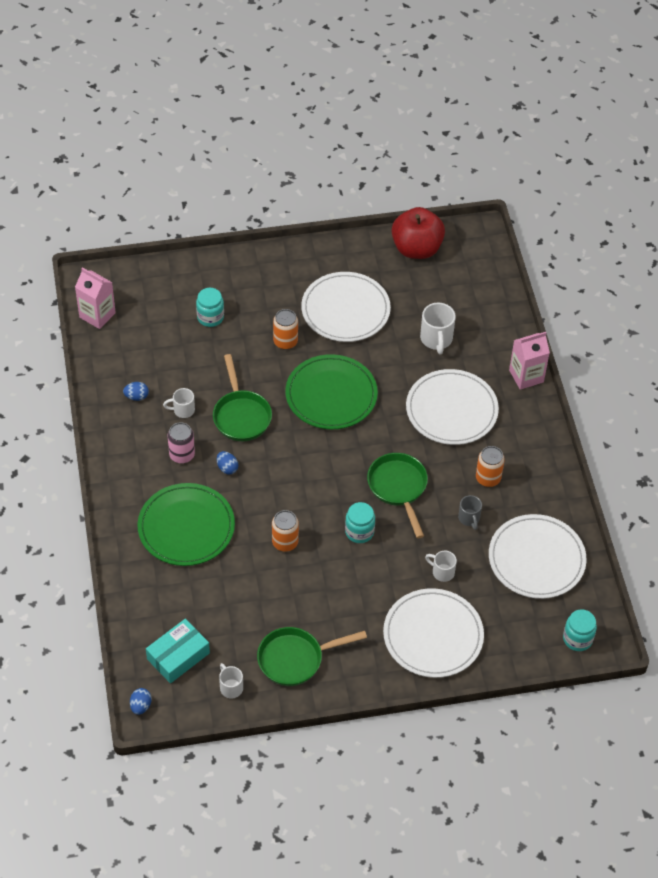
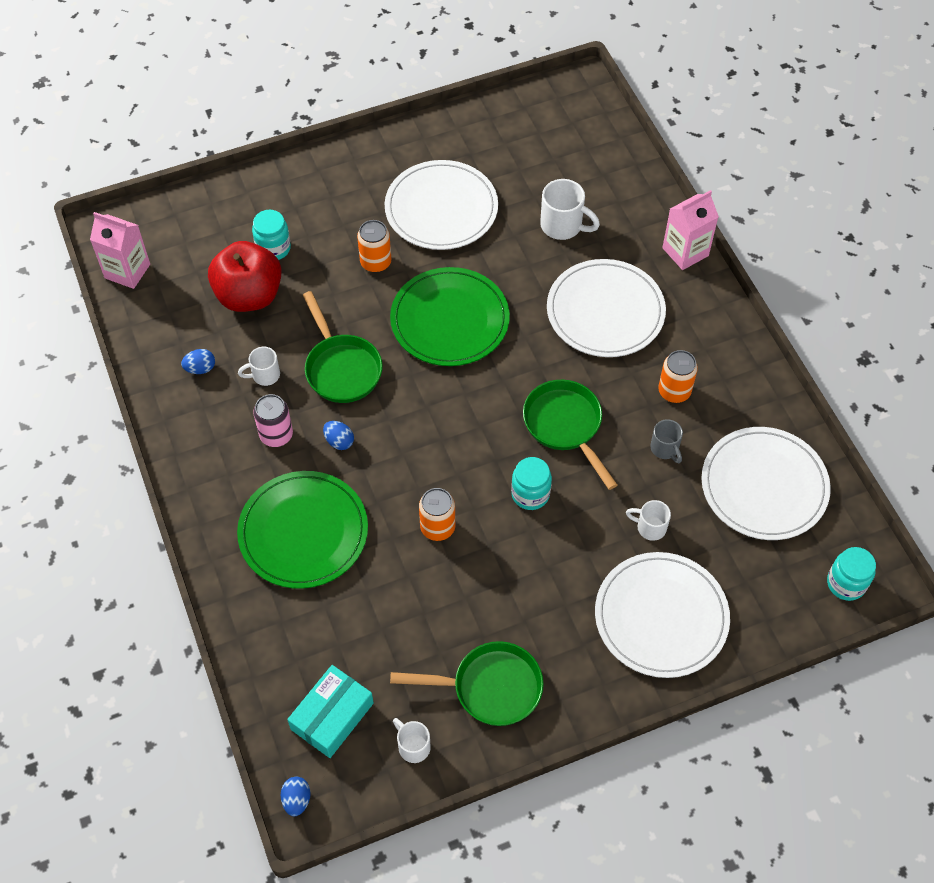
camera: 10 degrees left, 5 degrees up
(295, 659) = (490, 687): green pan -> green pan turned 150 degrees counterclockwise
(416, 249) = (509, 118): red apple -> red apple (249, 295)
(436, 339) = (563, 226): white mug -> white mug turned 45 degrees counterclockwise

